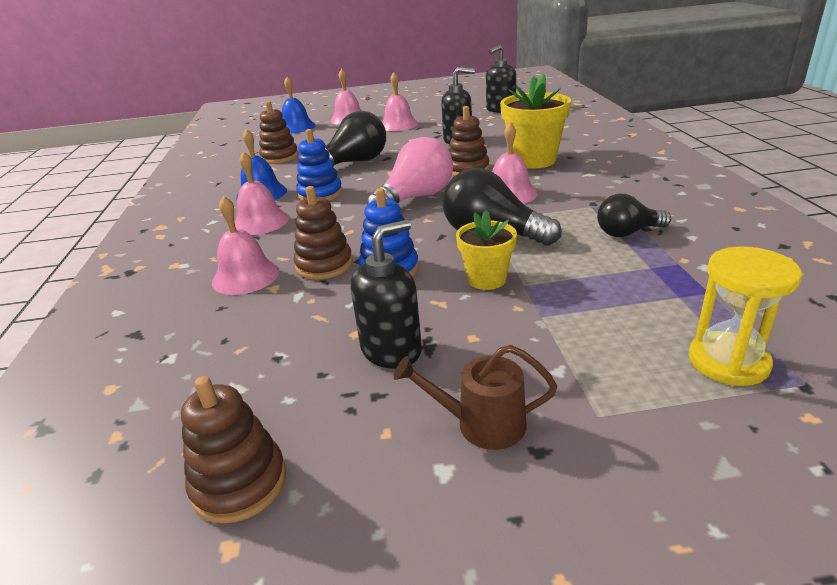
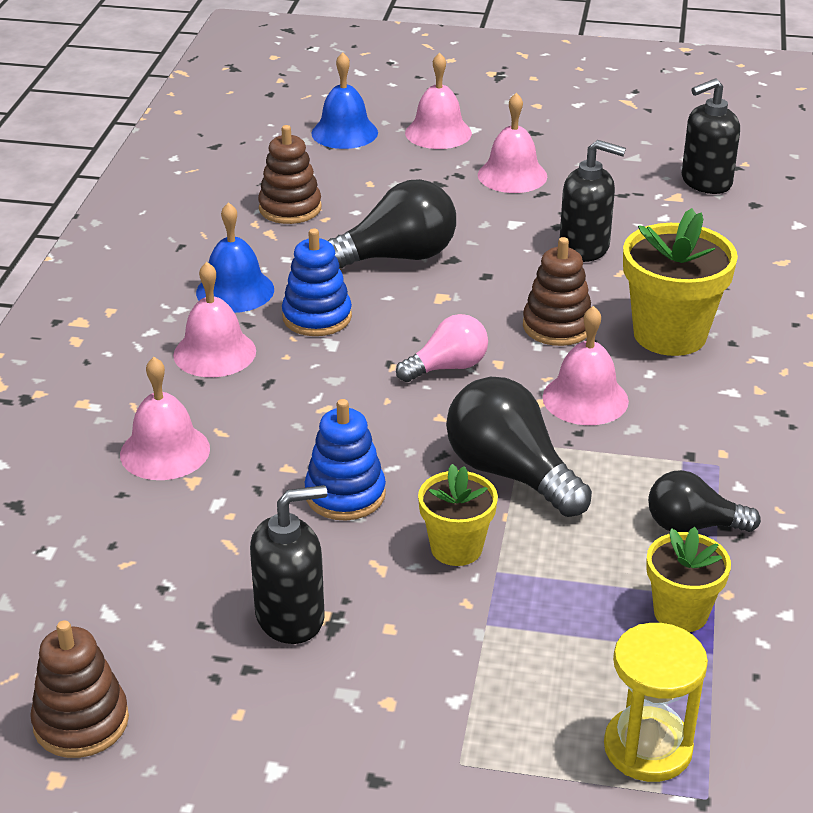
camera: 15 degrees right, 5 degrees up
(324, 265) = (268, 461): brown stacking toy -> none
(416, 198) = (447, 367): pink light bulb -> pink light bulb, size x0.62
(482, 424) = (337, 735): brown watering can -> none
(666, 276) = (680, 613): none -> yellow flower pot

